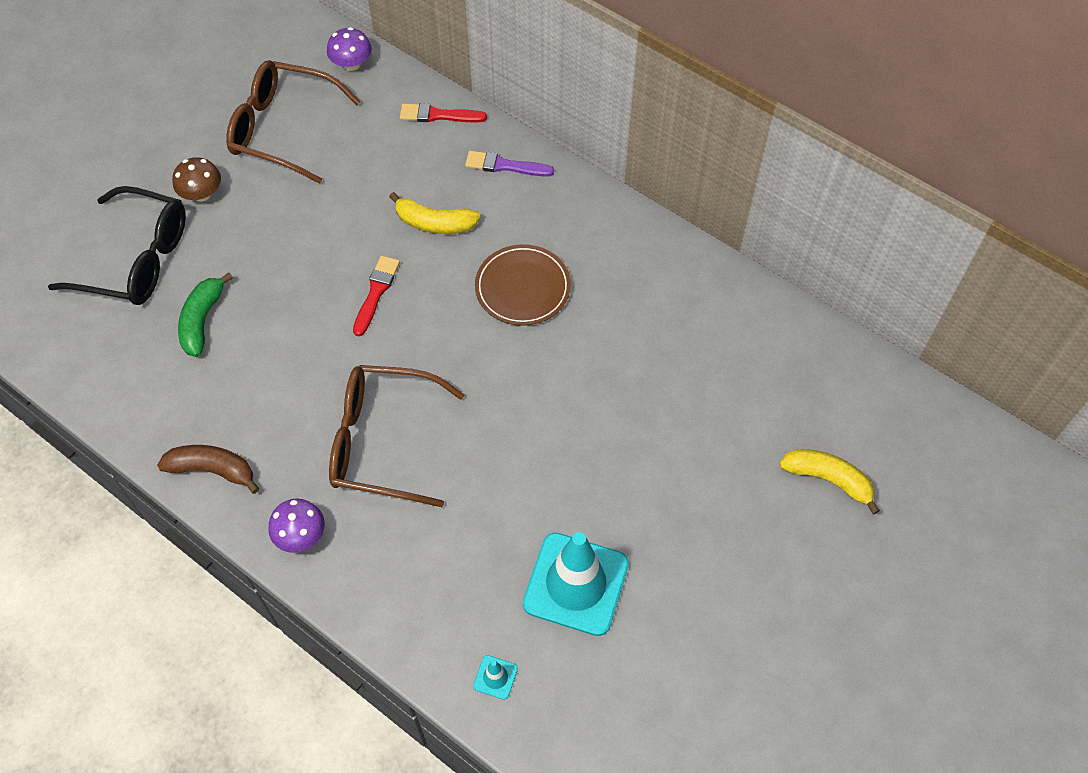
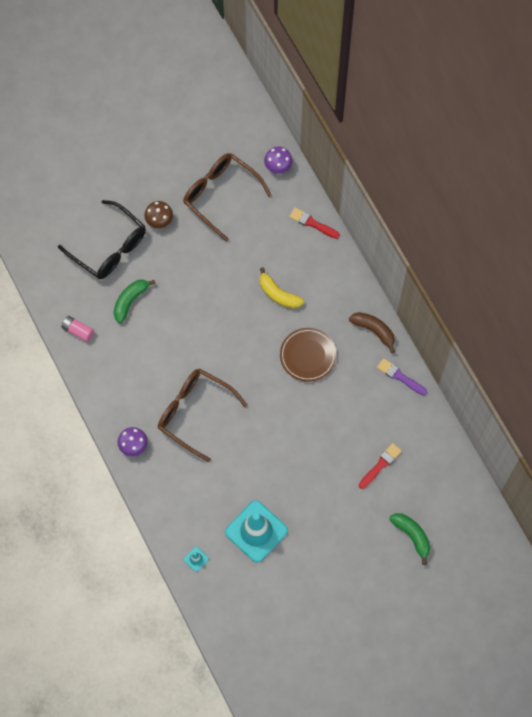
camera: 25 degrees right, 10 degrees up
(131, 397) = (78, 331): none -> pink battery
(213, 470) = (104, 390): brown banana -> brown banana (374, 331)
(376, 292) = (228, 324): red brush -> red brush (380, 465)
(505, 166) = (334, 273): purple brush -> purple brush (400, 376)
(828, 479) = (412, 536): yellow banana -> green banana

